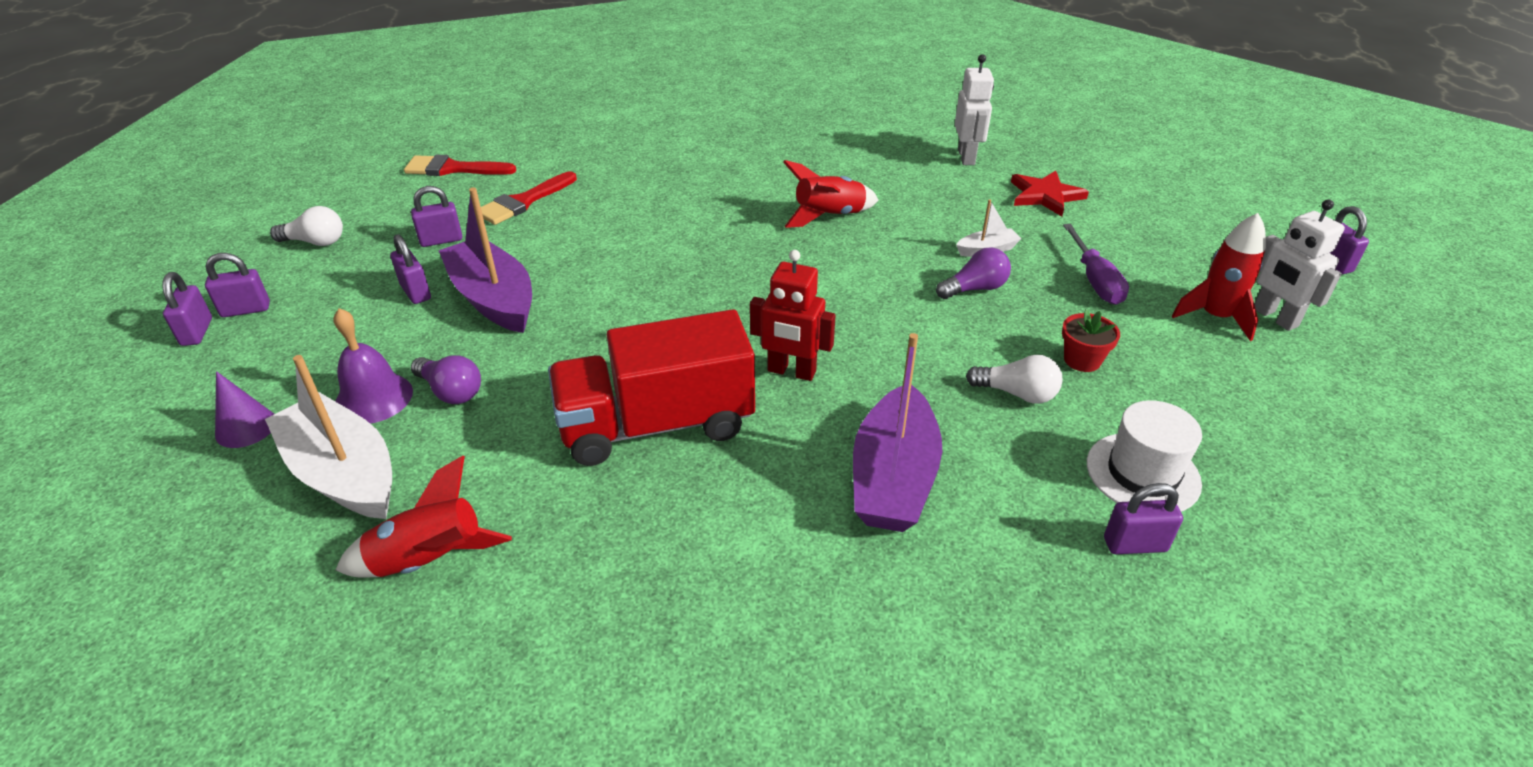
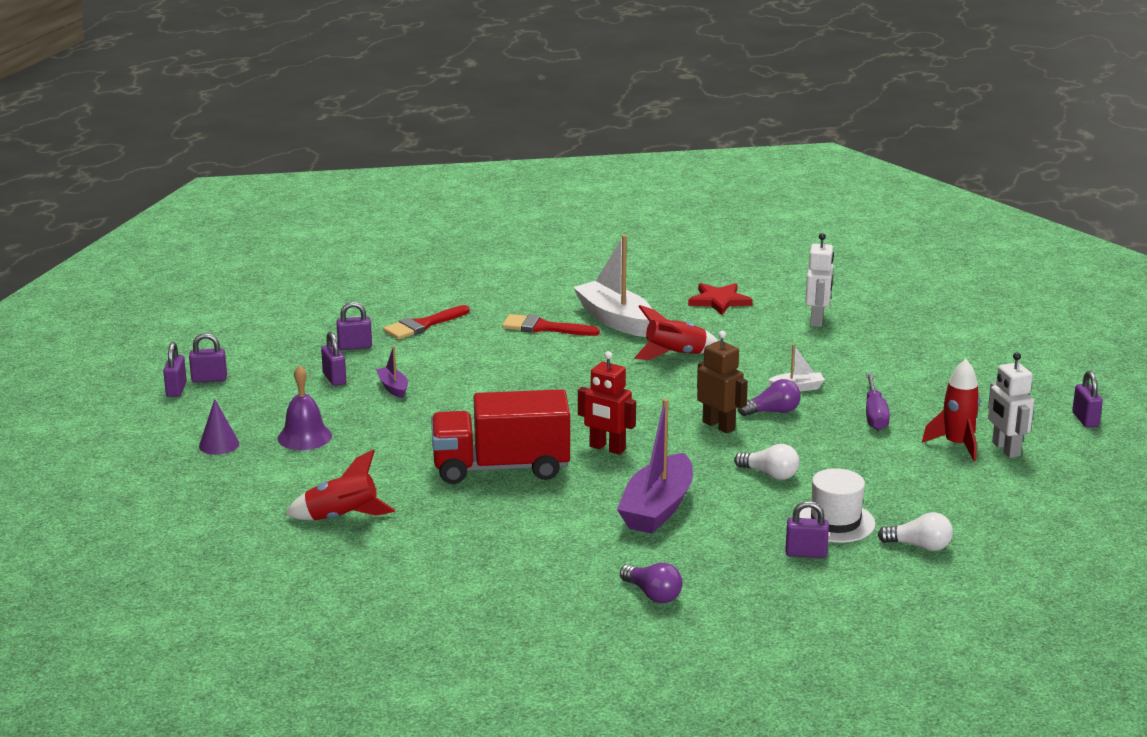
camera: 10 degrees right, 15 degrees down
(315, 242) = (256, 340): white light bulb -> white light bulb (919, 546)
(344, 473) = (286, 473): white boat -> white boat (615, 320)
(451, 391) = (358, 438): purple light bulb -> purple light bulb (652, 594)
(453, 169) = (366, 296): red brush -> red brush (543, 328)
(494, 299) = (393, 388): purple boat -> purple boat, size x0.48
(919, 318) = (719, 426): none -> brown robot
(1045, 196) = (870, 354): red star -> red star (719, 301)
(1082, 360) = (831, 460): red flower pot -> none

